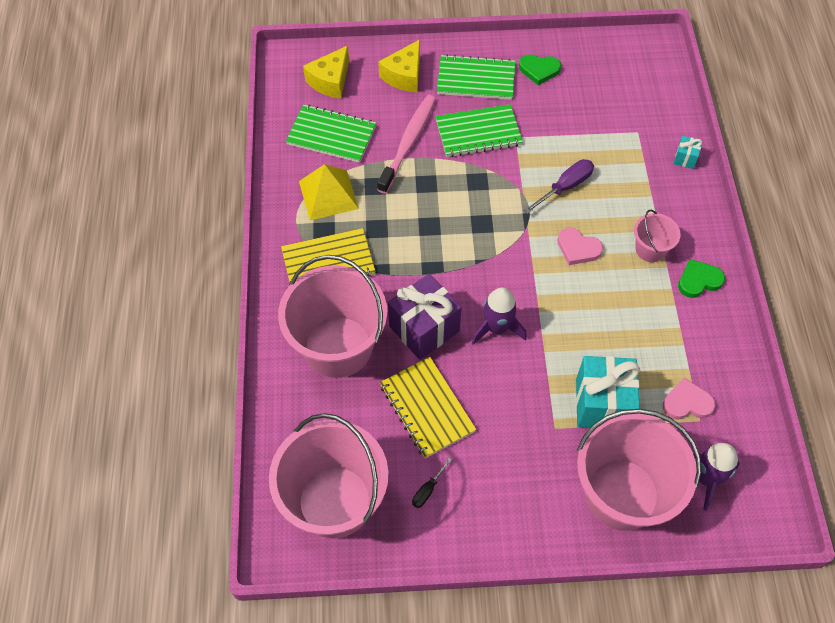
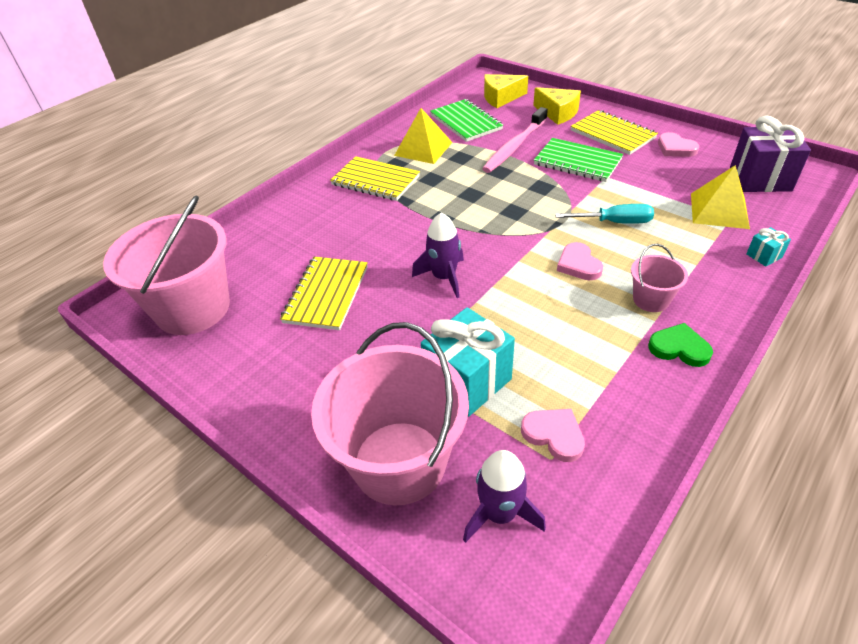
camera: 45 degrees right, 15 degrees down
(338, 347) = (319, 226): pink bucket -> none
(404, 75) = (557, 113): yellow cheese -> yellow cheese turned 120 degrees counterclockwise
(408, 143) = (515, 146): pink toothbrush -> pink toothbrush turned 150 degrees clockwise
(424, 328) = (389, 248): purple gift -> purple gift (760, 179)
(428, 490) = (257, 344): black screwdriver -> none
(476, 79) = (612, 134): green notebook -> yellow notebook
(539, 70) = (675, 148): green heart -> pink heart
(565, 187) = (614, 222): purple screwdriver -> turquoise screwdriver
(624, 128) = (719, 210): none -> yellow pyramid

